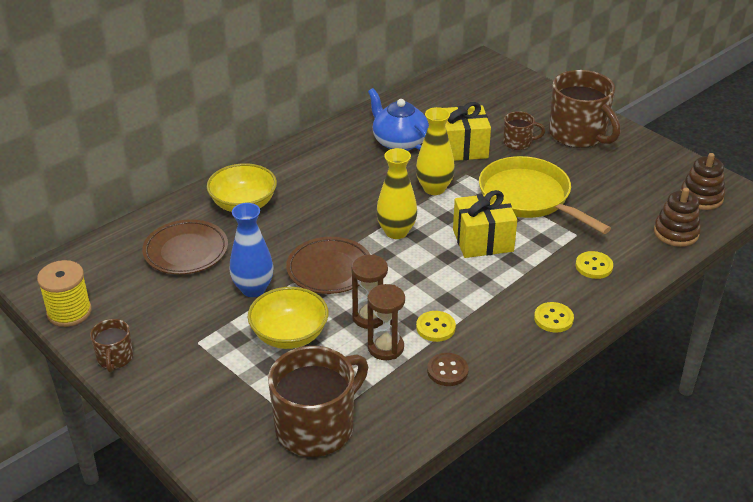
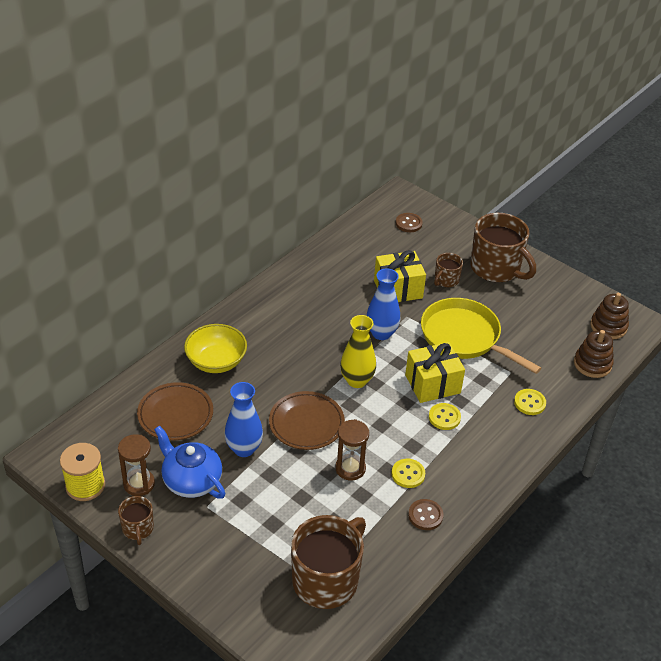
camera: 10 degrees left, 5 degrees up
(289, 335) = (285, 492): yellow bowl -> none
(385, 347) = (369, 497): brown hourglass -> brown hourglass (139, 484)
(399, 142) = (341, 286): blue teapot -> blue teapot (191, 480)
(434, 188) = (381, 333): yellow vase -> blue vase
(486, 88) = (408, 223): none -> brown button
(518, 143) = (446, 280): brown mug -> brown mug turned 135 degrees clockwise
(553, 318) = (504, 457): yellow button -> yellow button (444, 417)

